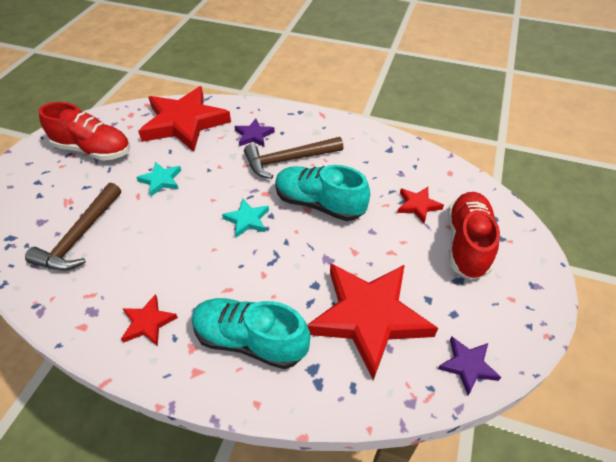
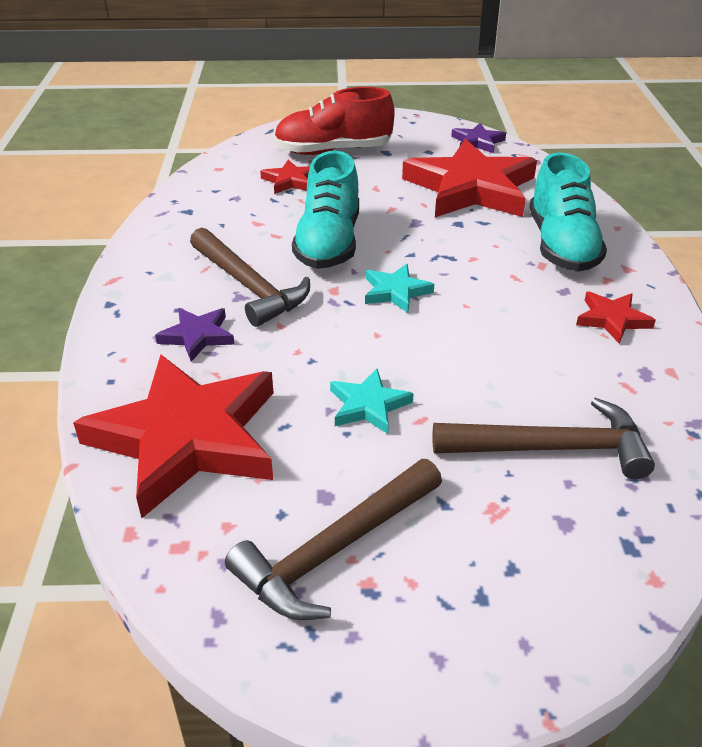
camera: 110 degrees left, 10 degrees down
(93, 150) = (335, 550): red shoe -> brown hammer

